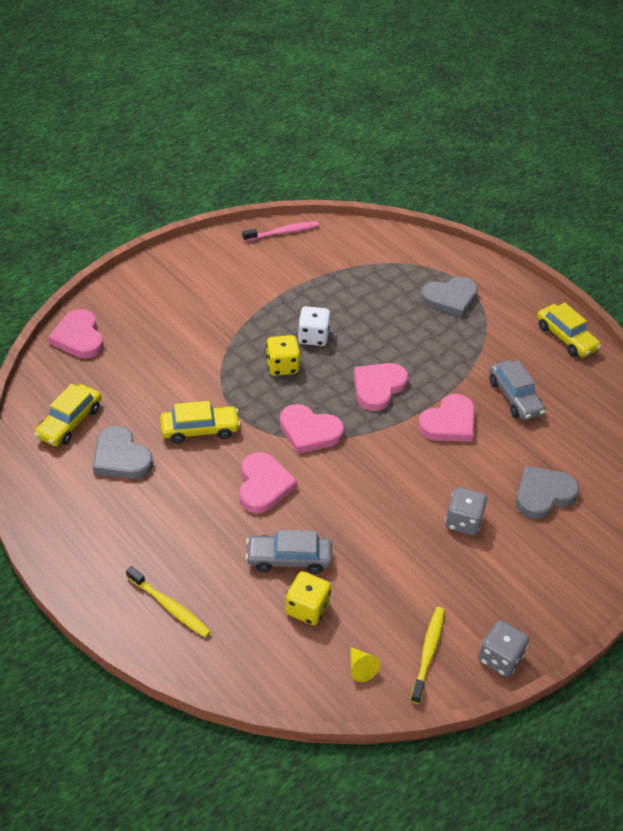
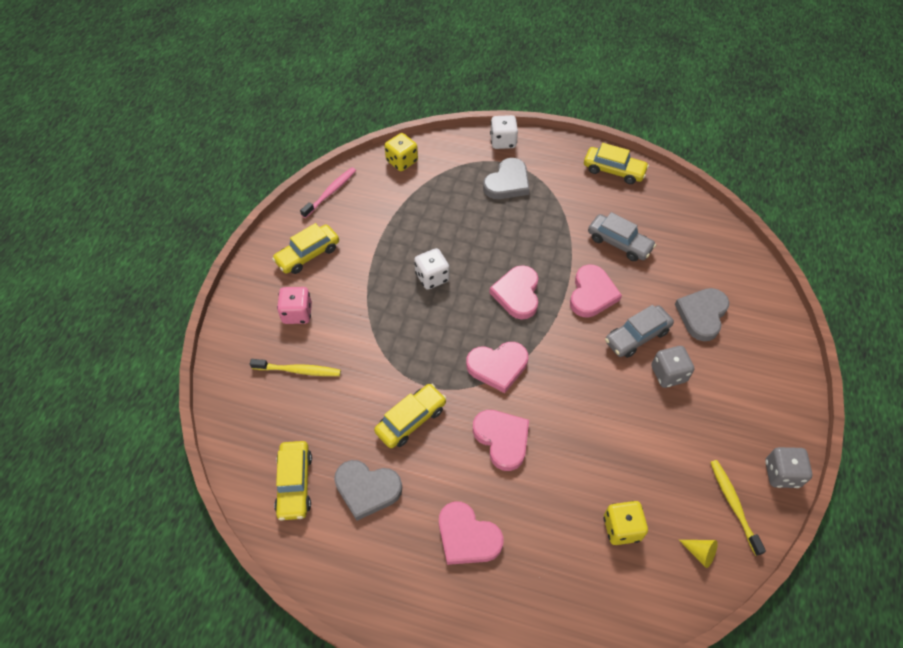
camera: 30 degrees left, 10 degrees up
(79, 337) = (235, 394): pink heart -> pink heart (467, 536)
(170, 606) = (520, 603): yellow toothbrush -> yellow toothbrush (298, 370)
(176, 306) = (297, 313): none -> pink dice
(222, 269) = (307, 254): none -> yellow car
(282, 366) = (429, 319): yellow dice -> yellow dice (402, 161)
(289, 559) = (574, 493): grey car -> grey car (637, 336)
(476, 265) = (503, 141): none -> white dice

